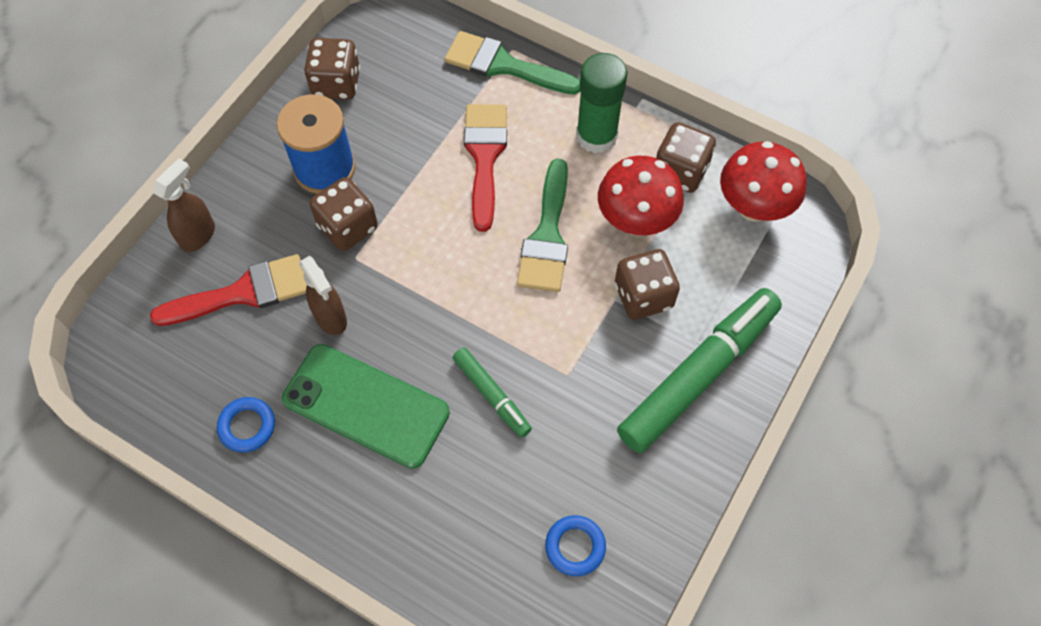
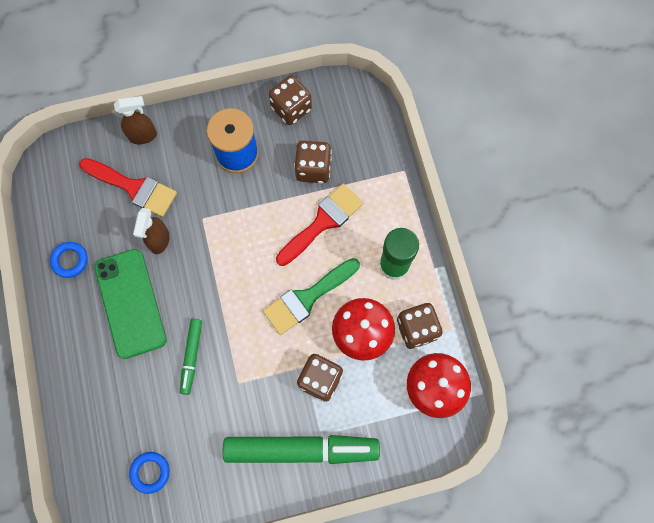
camera: 45 degrees right, 10 degrees up
(348, 227) = (215, 198): brown dice -> brown dice (313, 169)
(503, 65) = (389, 176): green brush -> none

